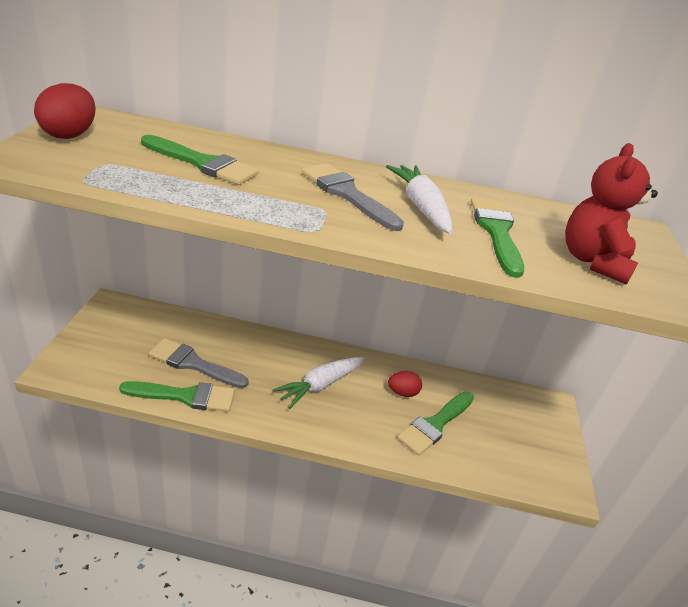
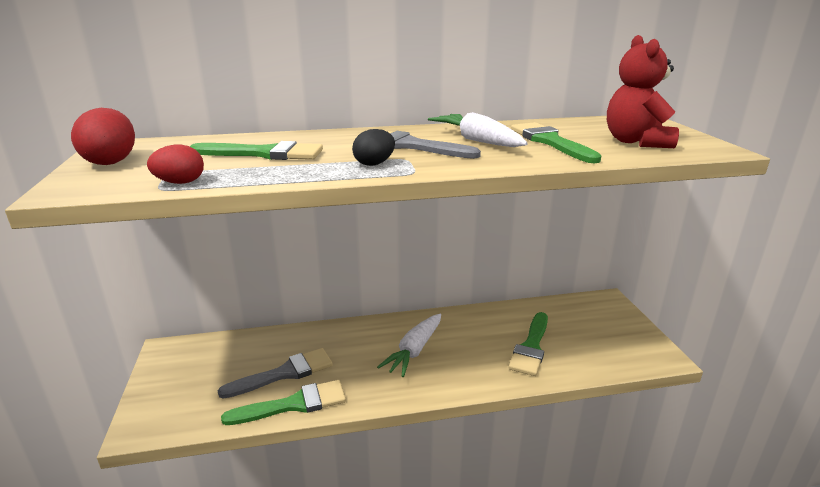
camera: 15 degrees left, 10 degrees down
(193, 364) = (284, 373): grey brush -> grey brush turned 150 degrees clockwise
(289, 208) = (374, 164): none -> black egg
(402, 392) = (487, 332): red egg -> red egg (180, 183)

